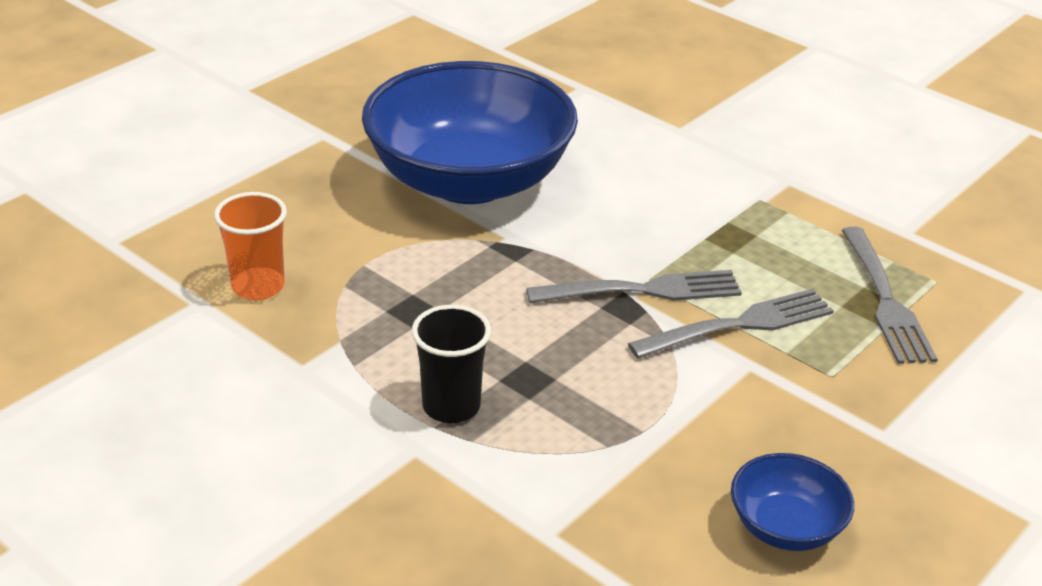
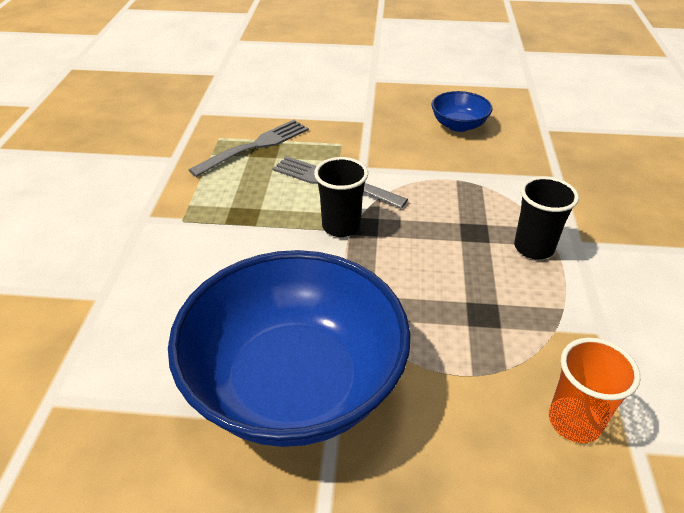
camera: 125 degrees left, 5 degrees up
(643, 290) = (341, 226): grey fork -> black cup

